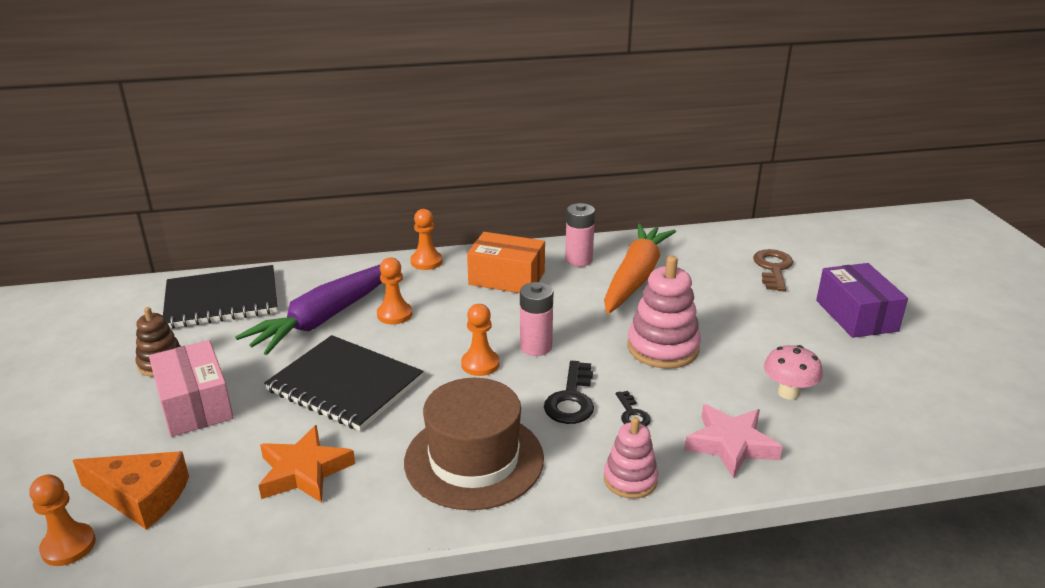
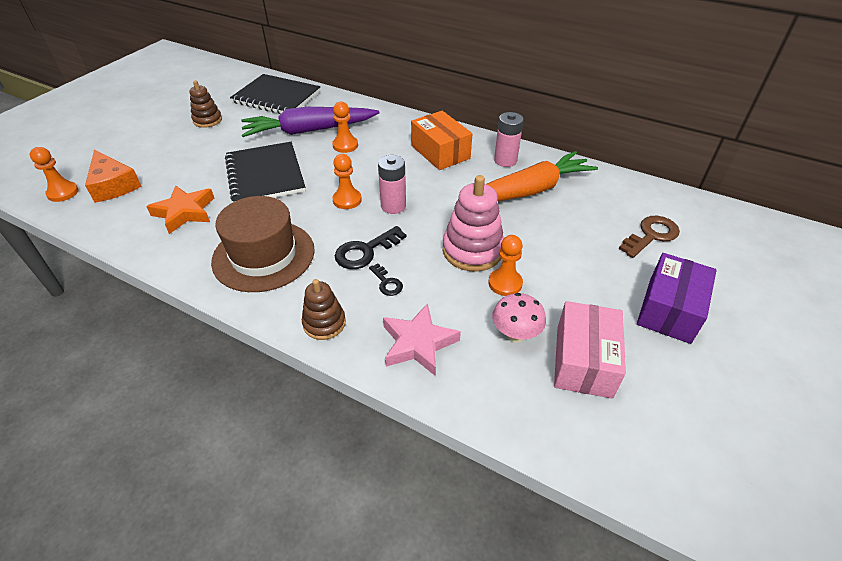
camera: 40 degrees right, 15 degrees up
(195, 404) = (191, 150): pink box -> pink box (584, 361)
(426, 262) = (408, 120): orange pawn -> orange pawn (505, 283)
(630, 479) = (324, 323): pink stacking toy -> brown stacking toy
(632, 414) = (387, 283): black key -> black key turned 60 degrees counterclockwise

